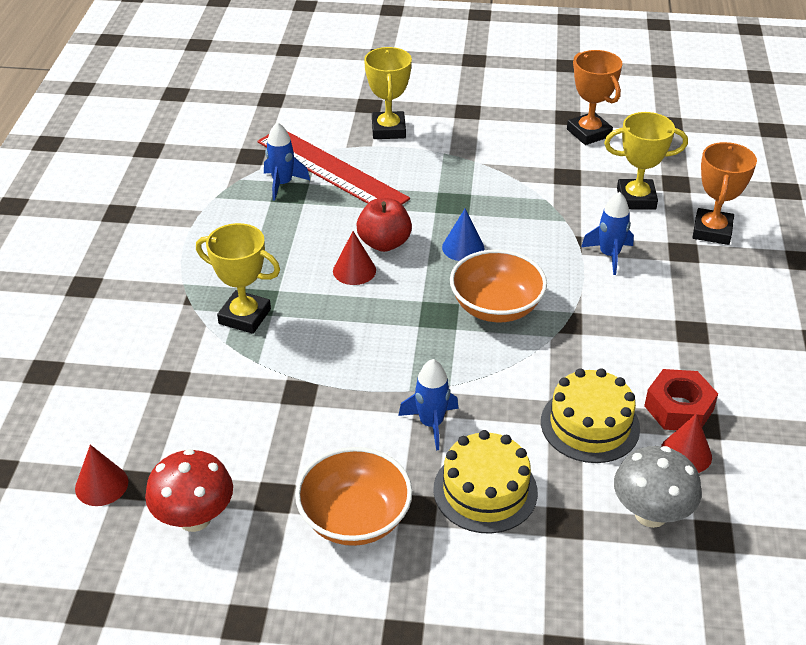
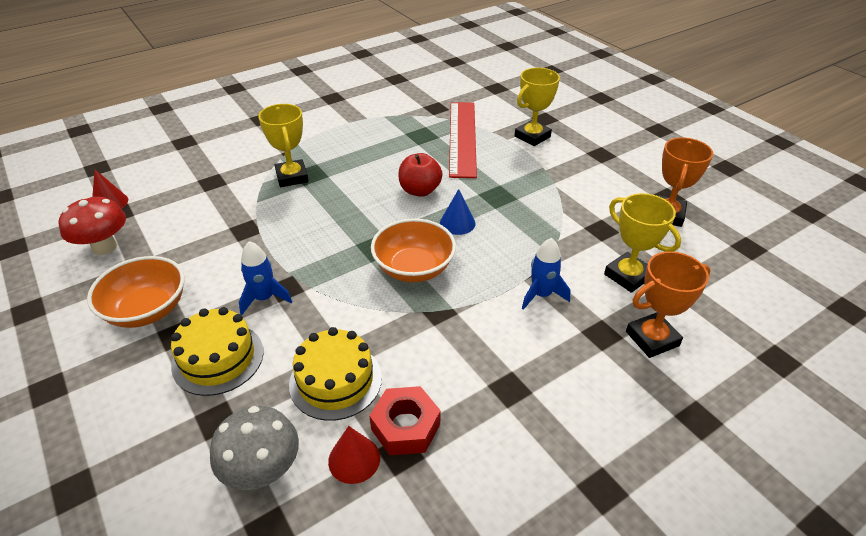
camera: 50 degrees right, 0 degrees up
(282, 184) = (425, 129): blue rocket -> none
(354, 270) = (379, 193): red cone -> none

